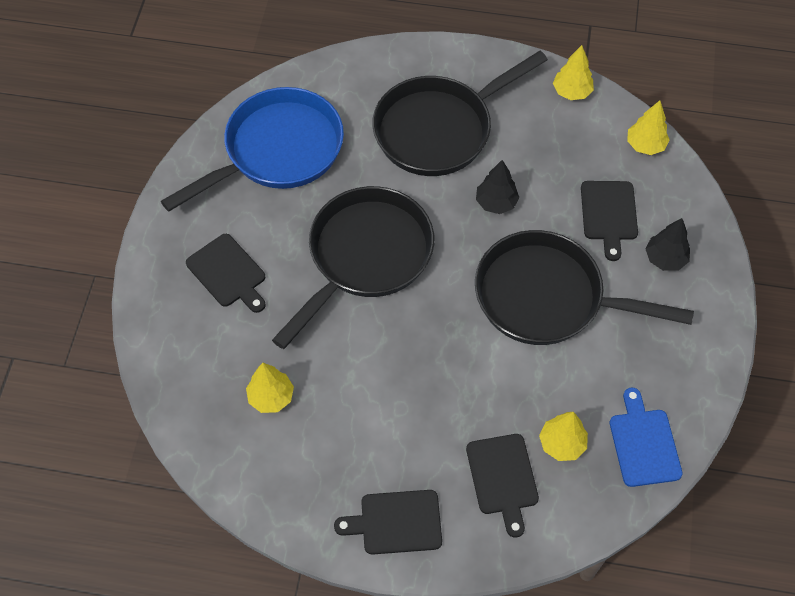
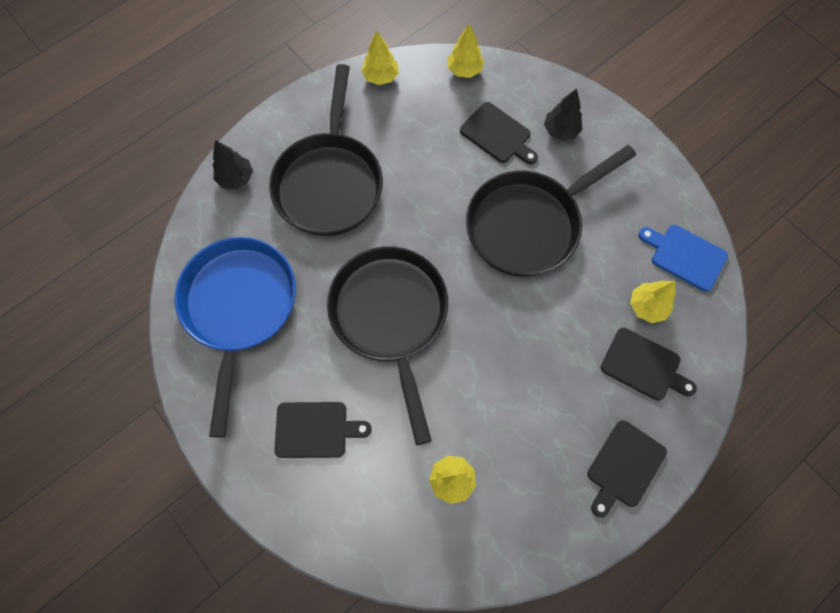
camera: 50 degrees left, 10 degrees up
(496, 203) = (425, 195): black tree -> black tree (236, 178)

